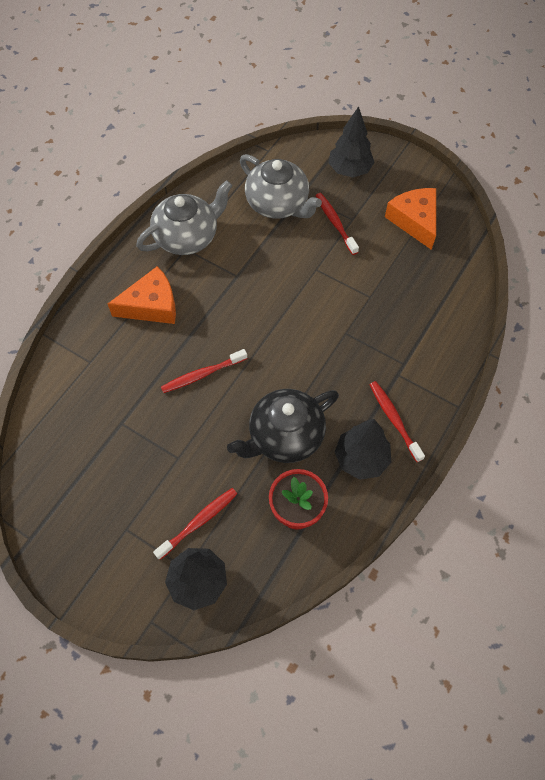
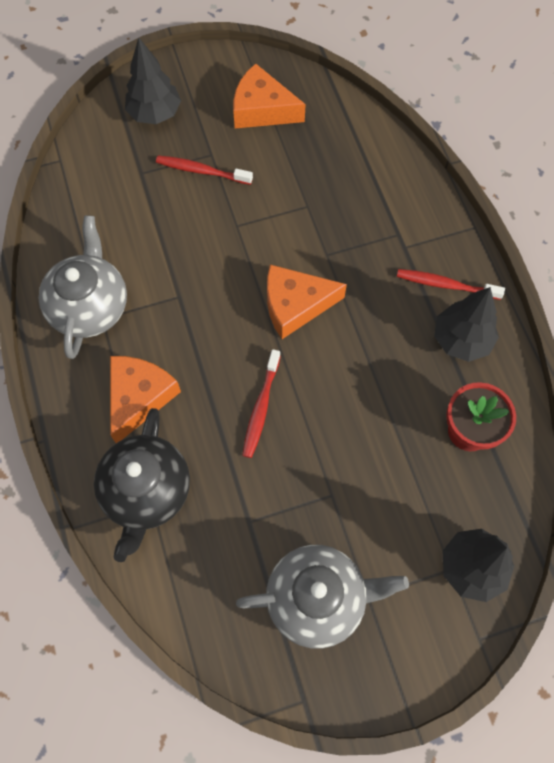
camera: 50 degrees left, 5 degrees up
(198, 522) = (413, 524): red toothbrush -> none
(278, 204) = (132, 200): grey teapot -> grey teapot (318, 598)
(284, 436) = (387, 385): black teapot -> black teapot (146, 492)
(291, 341) = (295, 305): none -> orange cheese

